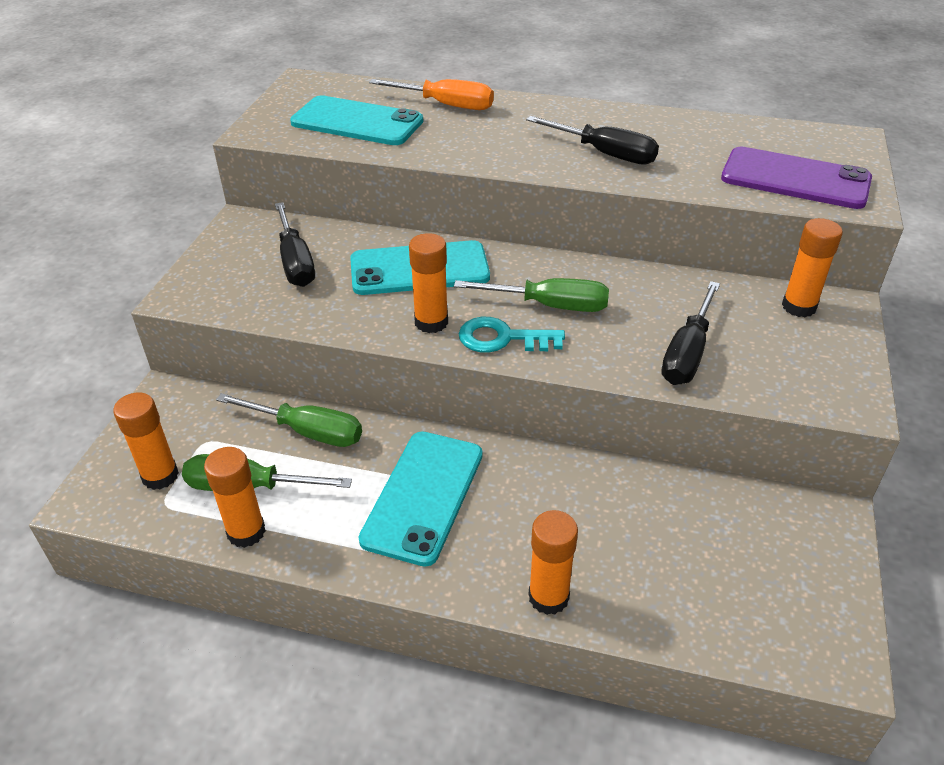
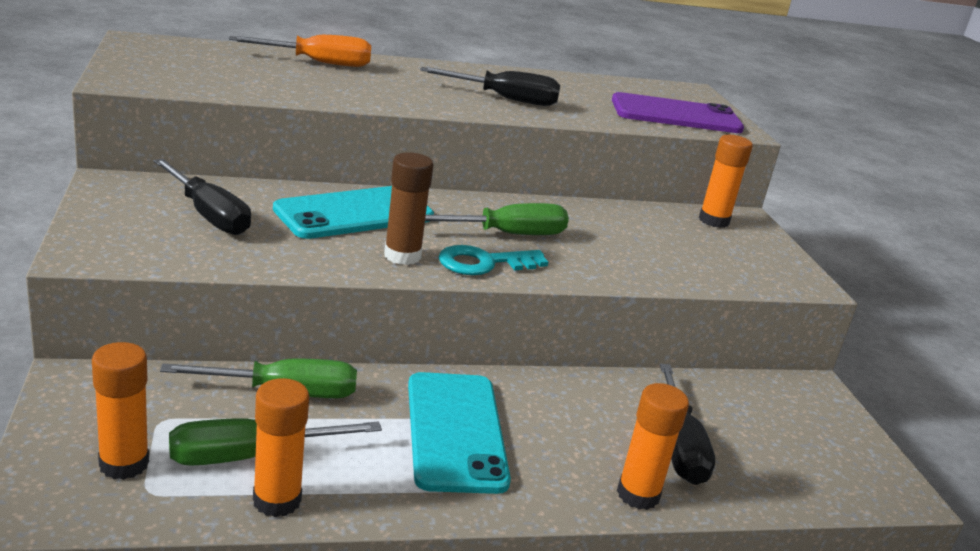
camera: 30 degrees left, 15 degrees down
(357, 122) = (234, 74): turquoise phone -> none
(431, 322) = (402, 256): orange glue stick -> brown glue stick
(687, 353) = (655, 260): black screwdriver -> black screwdriver (679, 446)

